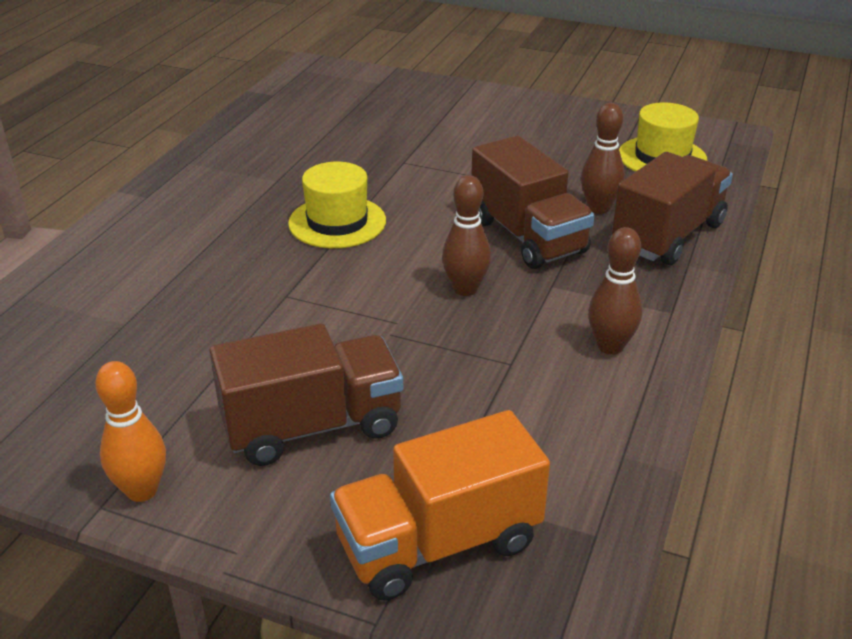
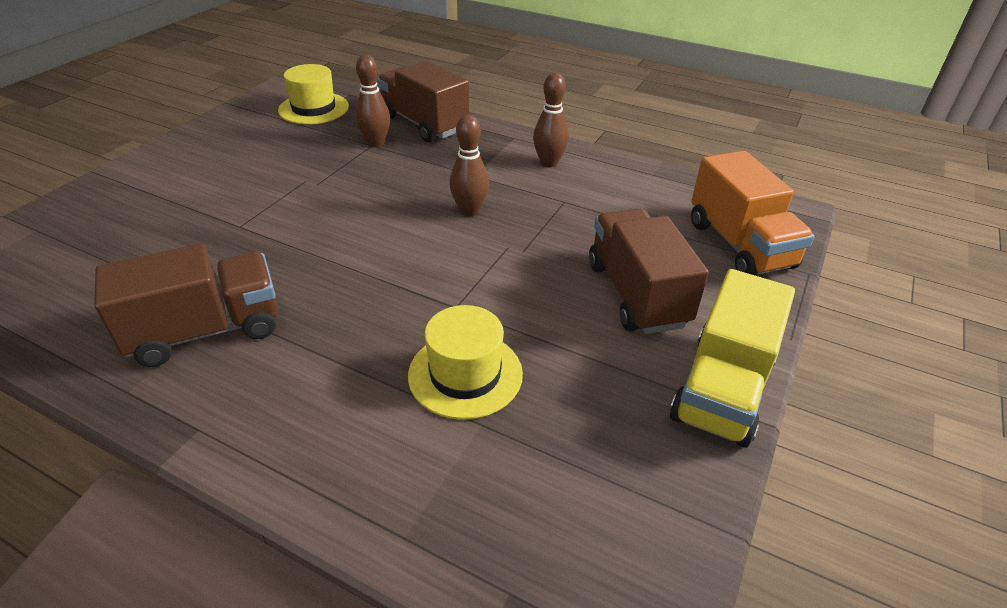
camera: 85 degrees left, 5 degrees up
(142, 490) = (722, 389): orange bowling pin -> yellow truck
(337, 222) = (337, 272): yellow hat -> yellow hat (465, 374)
(528, 236) = (404, 176): brown truck -> brown truck (206, 330)

